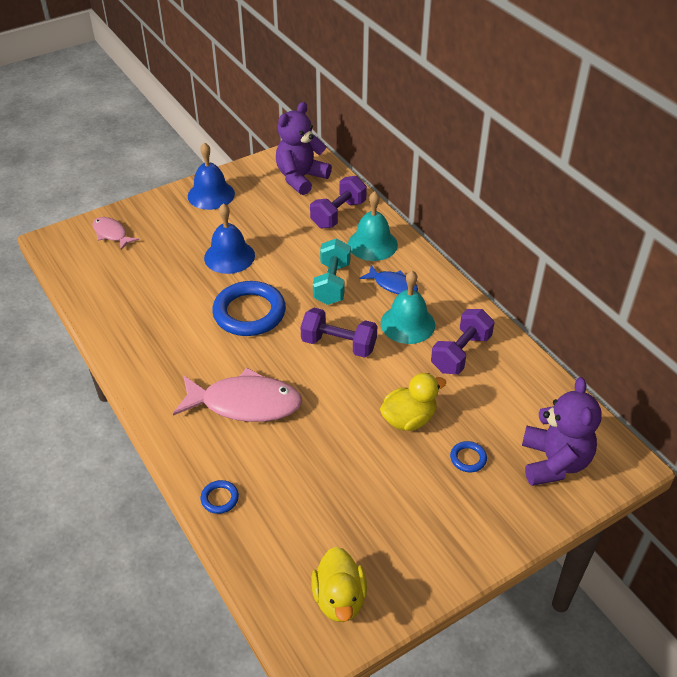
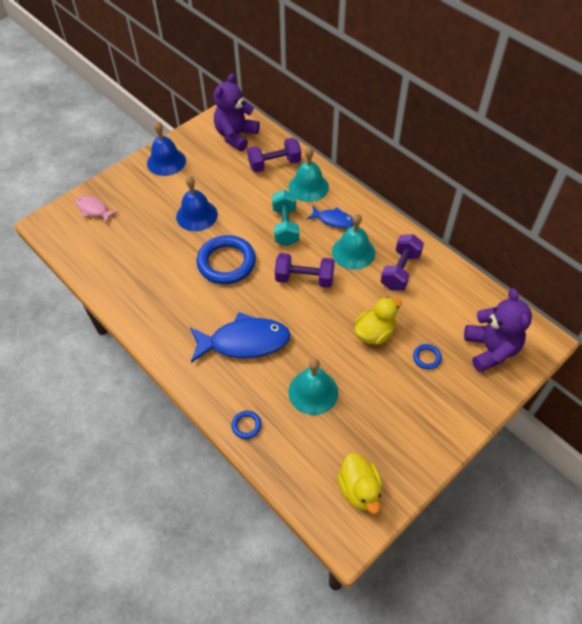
camera: 10 degrees left, 10 degrees up
(245, 403) = (244, 341): pink fish -> blue fish
(313, 474) = (313, 392): none -> turquoise bell
(338, 214) = (274, 164): purple dumbbell -> purple dumbbell turned 45 degrees clockwise

